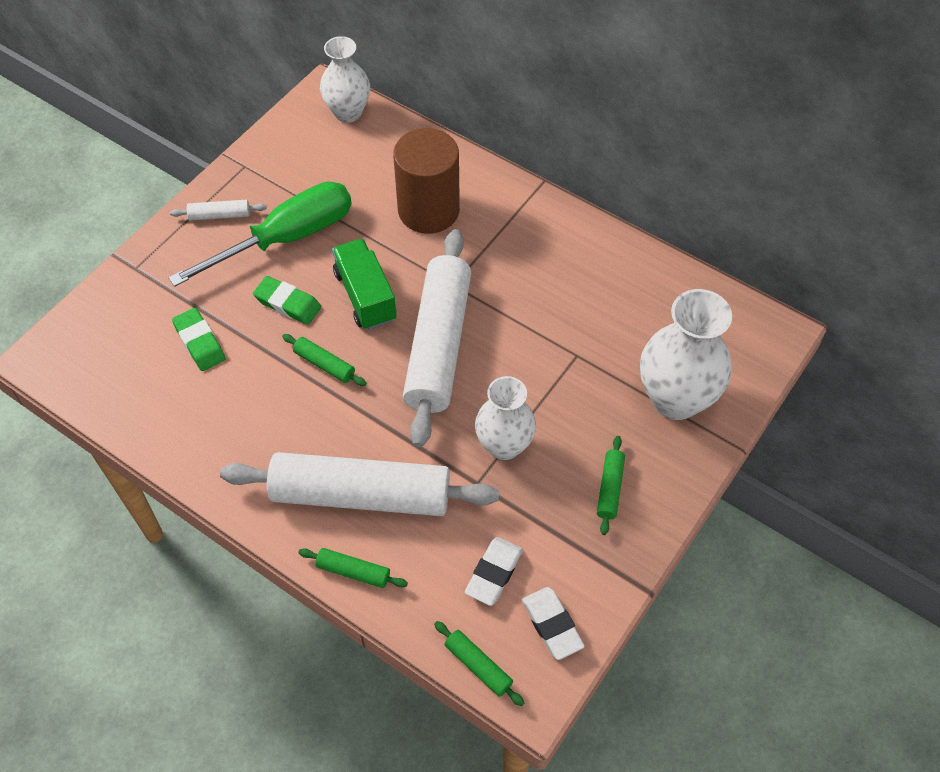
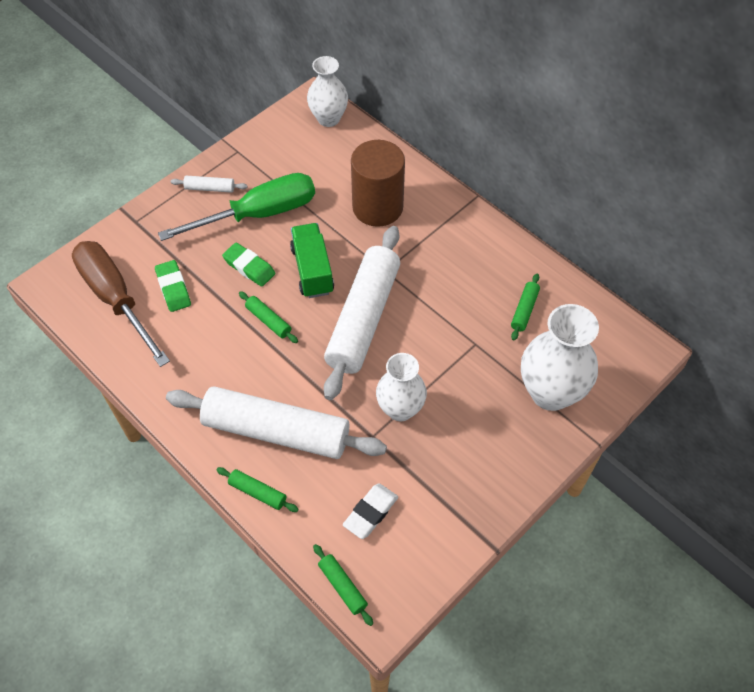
camera: 10 degrees right, 0 degrees up
(130, 365) = (115, 299): none -> brown screwdriver
(552, 625) = (410, 563): white eraser -> none
(610, 488) = (480, 458): green rolling pin -> green rolling pin (524, 310)

